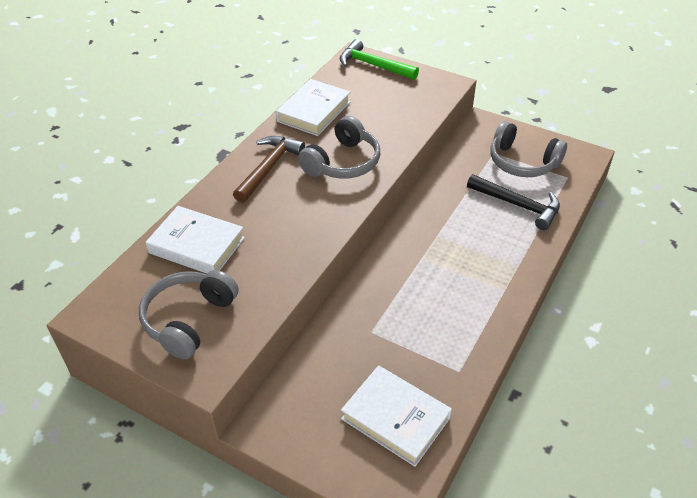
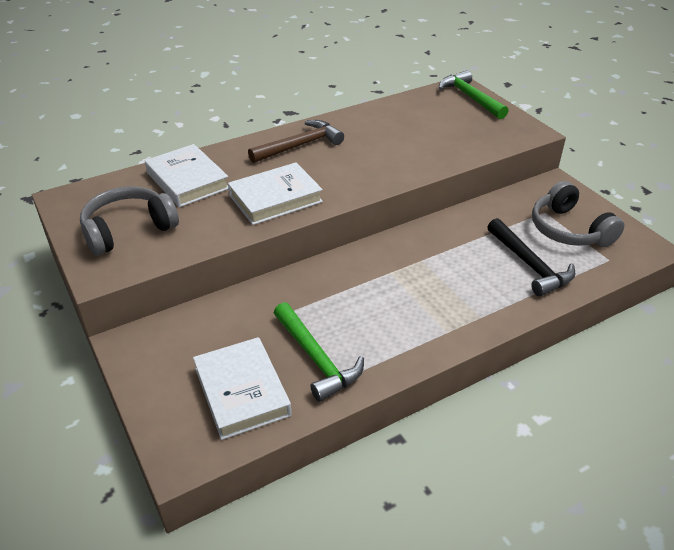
camera: 30 degrees right, 5 degrees down
(313, 112) = (380, 117): white book -> white book (275, 199)
(343, 162) = (368, 162): grey headphones -> none
(429, 361) = (316, 359): none -> green hammer

